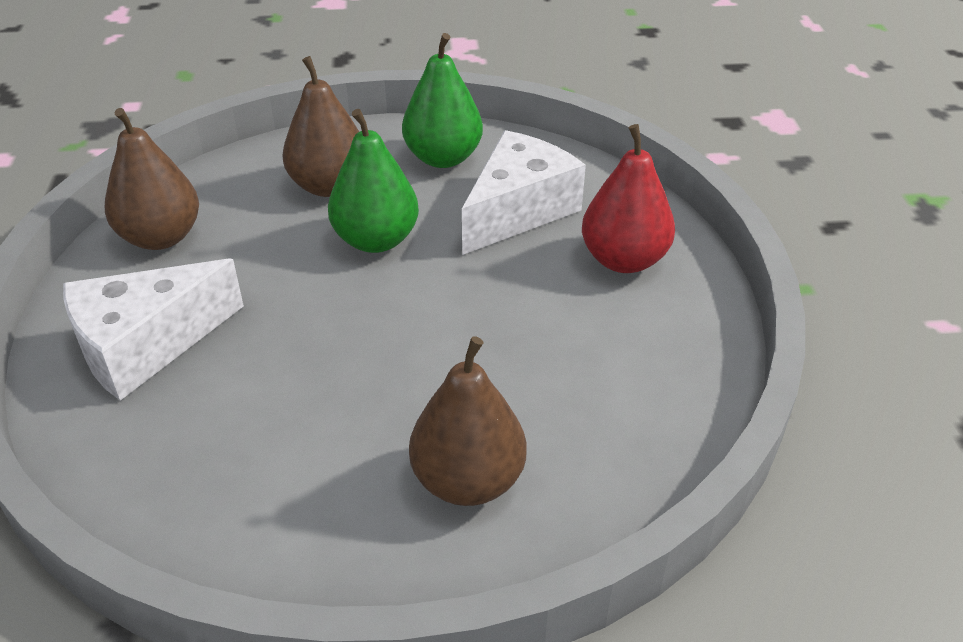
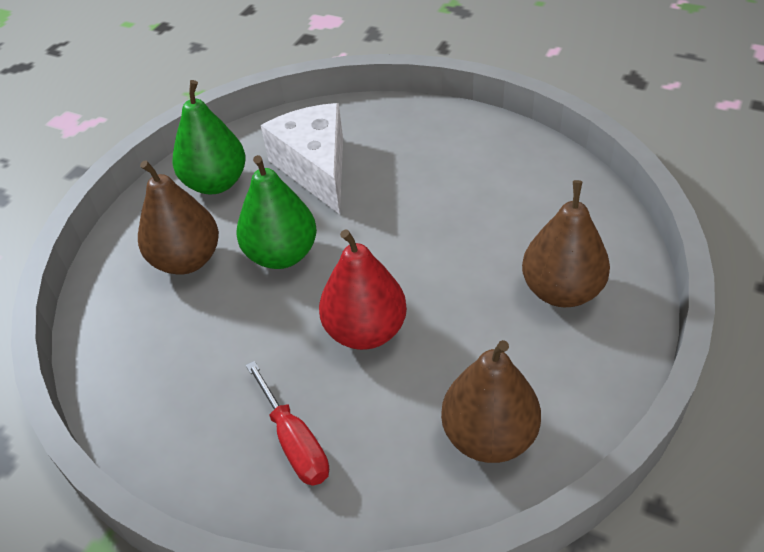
camera: 55 degrees left, 5 degrees up
(145, 346) = (294, 441): white cheese -> red screwdriver
(161, 237) = (153, 394): brown pear -> brown pear (489, 436)
(624, 260) = (410, 140): red pear -> red pear (365, 331)

